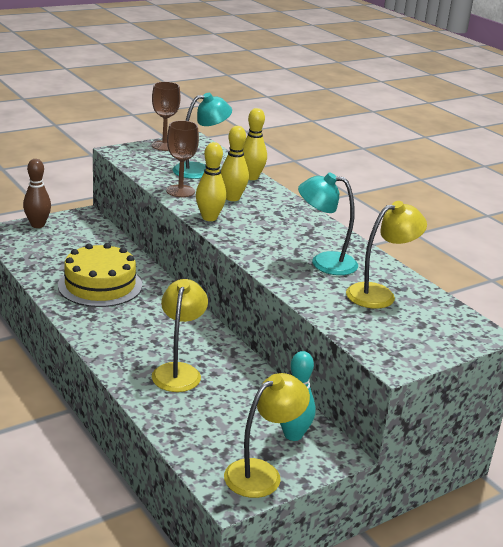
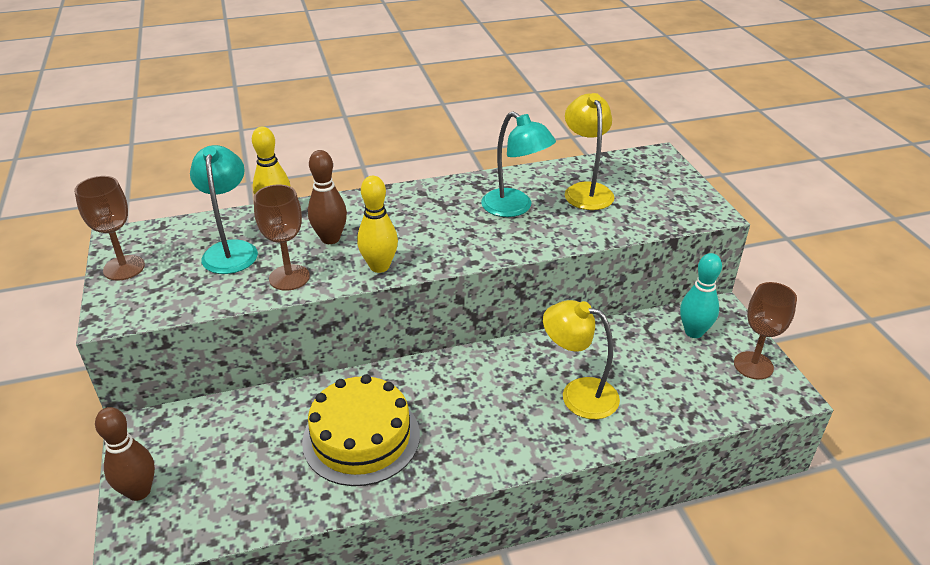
camera: 70 degrees left, 10 degrees up
(232, 198) = (330, 239): yellow bowling pin -> brown bowling pin
(262, 473) = (753, 365): yellow lamp -> brown goblet
(324, 262) = (514, 208): turquoise lamp -> turquoise lamp turned 75 degrees counterclockwise

